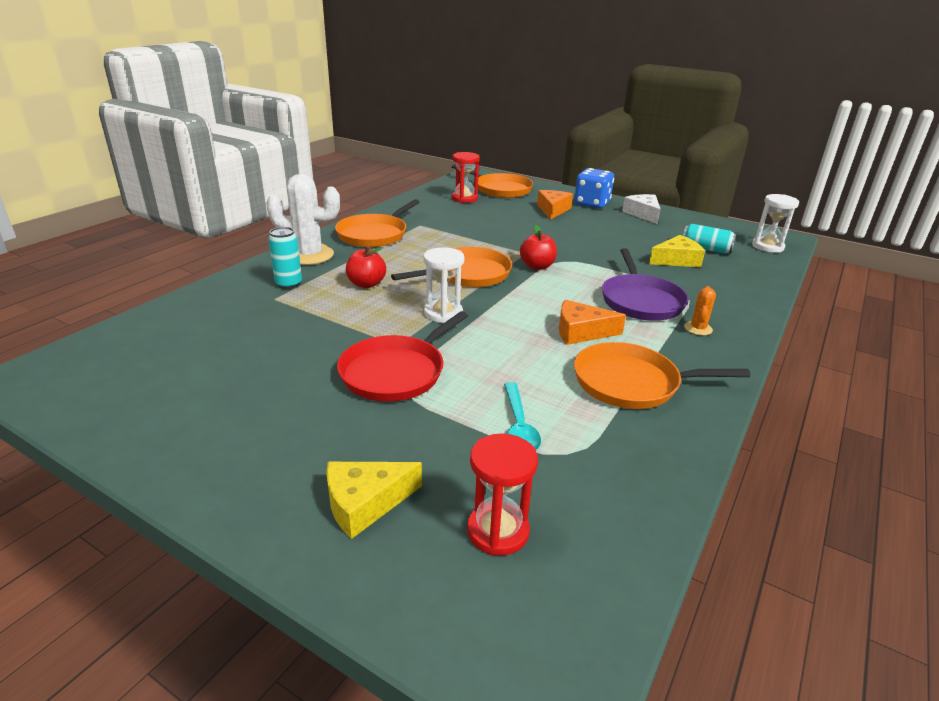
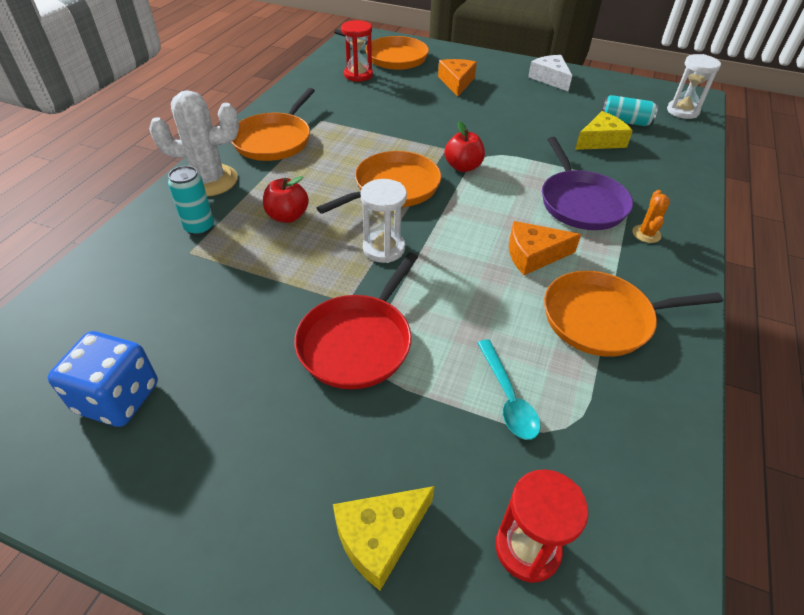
camera: 10 degrees left, 15 degrees up
(592, 203) = (494, 69): blue dice -> blue dice (118, 398)

